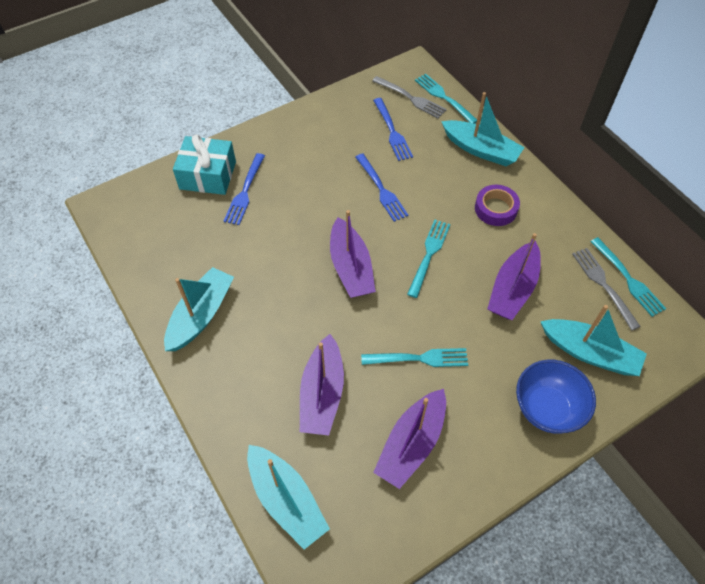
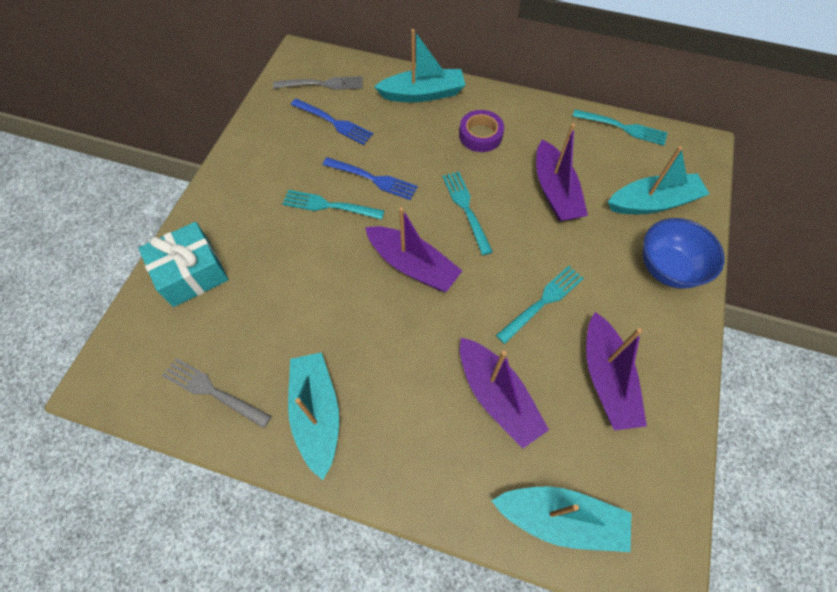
camera: 40 degrees left, 5 degrees up
(245, 191) = (246, 264): blue fork -> none
(444, 97) = (350, 67): turquoise fork -> turquoise fork (329, 206)
(603, 285) = (612, 144): grey fork -> grey fork (213, 391)

